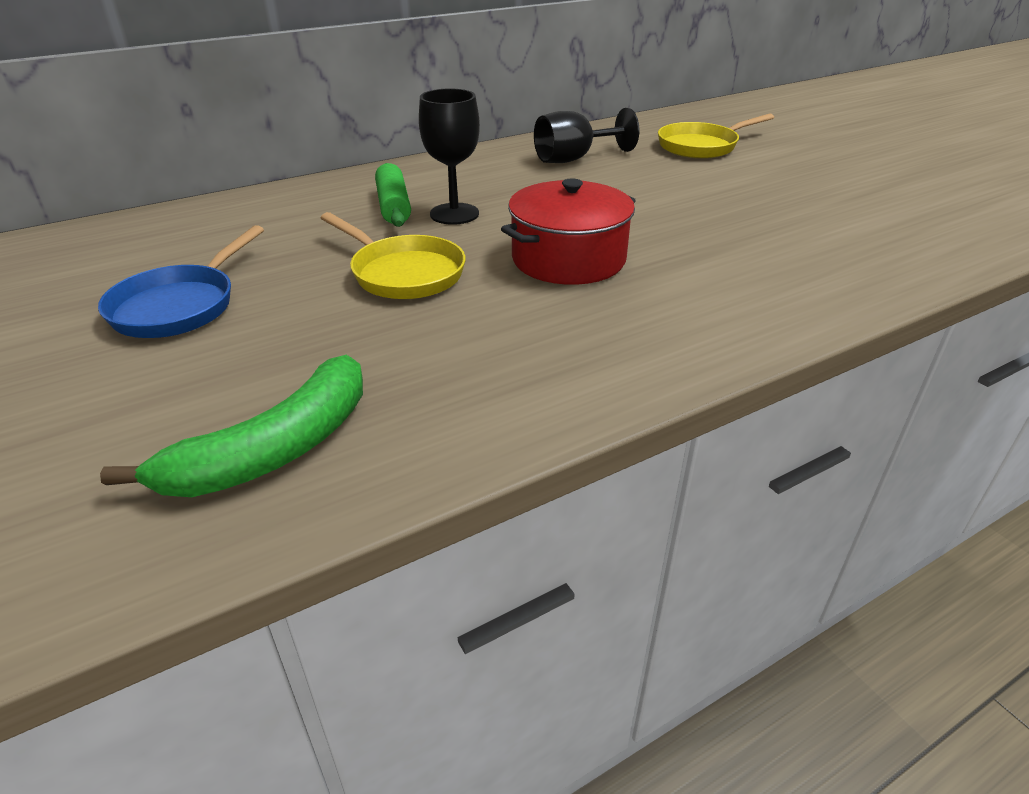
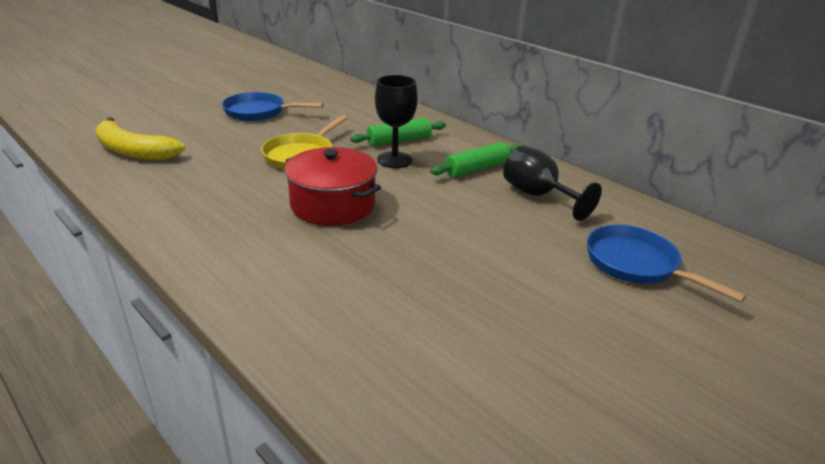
camera: 75 degrees right, 5 degrees down
(275, 449) = (133, 151): green banana -> yellow banana
(500, 175) = (476, 168): none -> green rolling pin
(701, 146) = (636, 264): yellow pan -> blue pan

